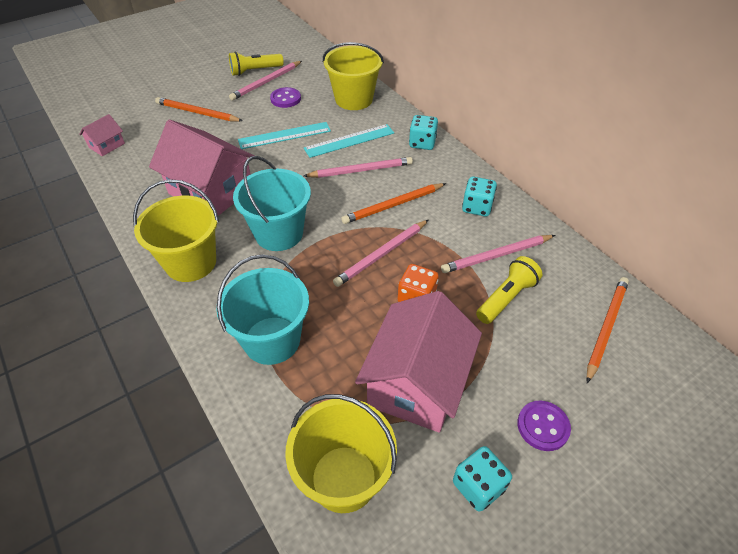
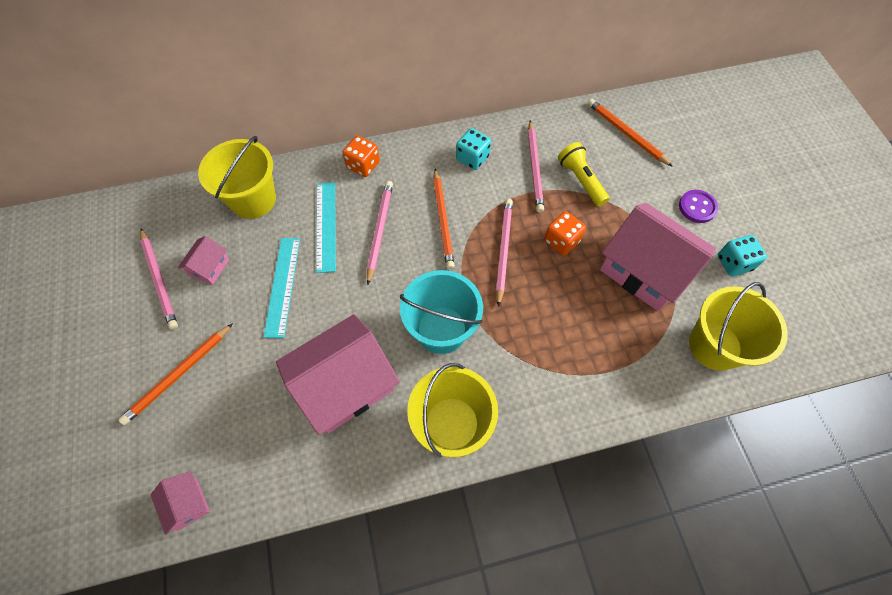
camera: 70 degrees left, 15 degrees up
(255, 71) = (124, 287): yellow flashlight -> none
(272, 340) = (575, 367): turquoise bucket -> none
(285, 99) = (210, 267): purple button -> pink house
(381, 255) = (503, 250): pink pencil -> pink pencil turned 150 degrees counterclockwise
(422, 143) = (363, 165): turquoise dice -> orange dice

